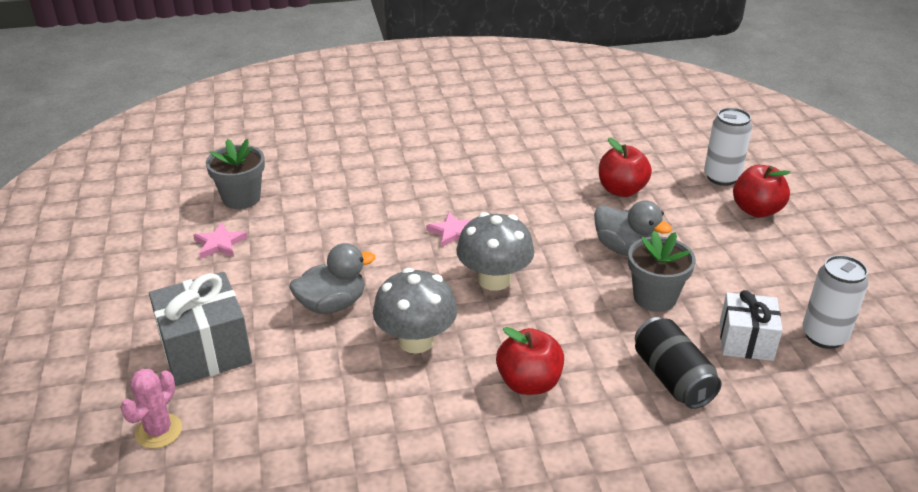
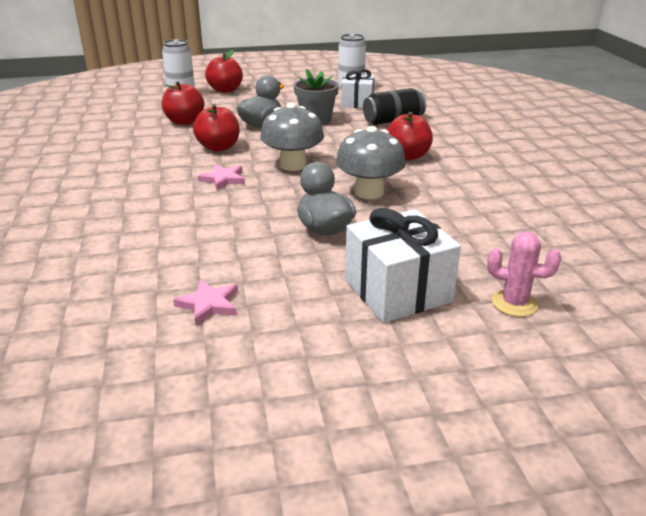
camera: 90 degrees left, 5 degrees down
(205, 350) = (397, 291): grey gift -> white gift
(241, 198) = (111, 299): grey flower pot -> none
(541, 222) = (218, 147): none -> red apple

